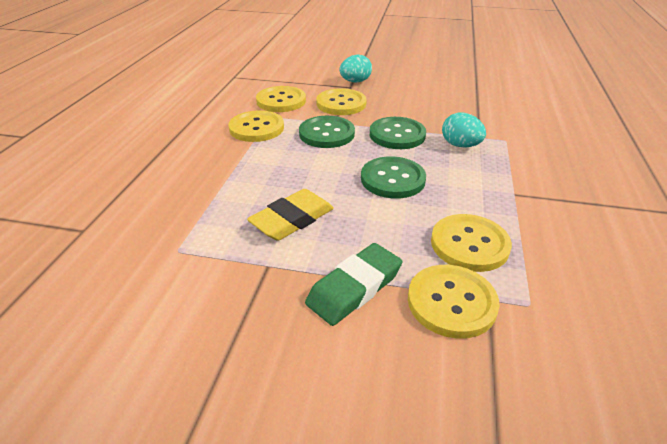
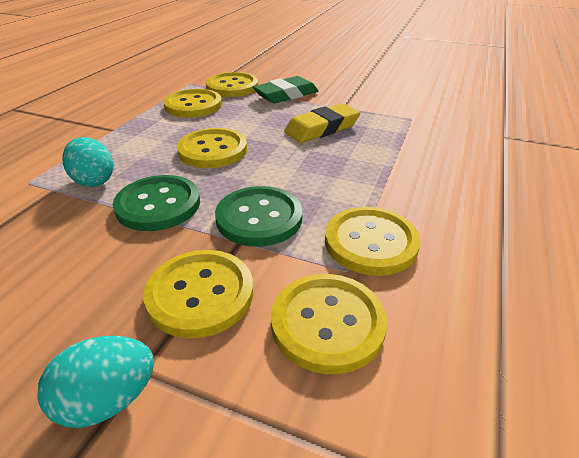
camera: 170 degrees left, 0 degrees up
(392, 179) = (212, 150): green button -> yellow button

